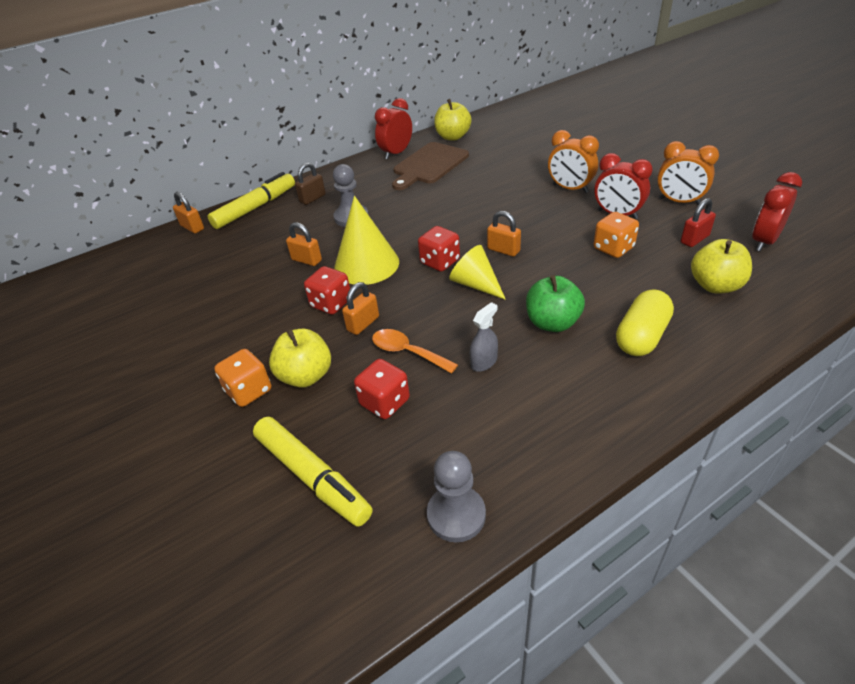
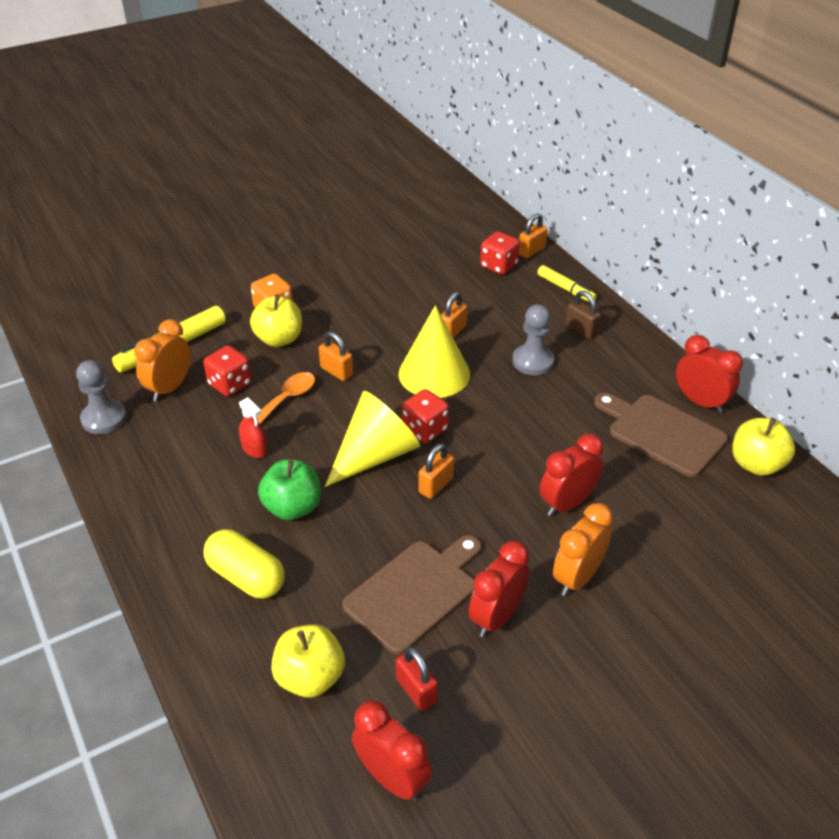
camera: 90 degrees right, 0 degrees up
(255, 208) = (566, 289): yellow marker -> yellow marker, size x0.61
(331, 303) = (374, 350): red dice -> red dice (498, 266)
(476, 284) = (375, 455): yellow cone -> yellow cone, size x1.52
(484, 362) = (254, 449): grey spray bottle -> red spray bottle
(505, 195) = (567, 503): none -> red clock
(613, 248) = (415, 592): orange dice -> brown cutting board
(679, 201) = (521, 705): orange clock -> orange clock (169, 388)

